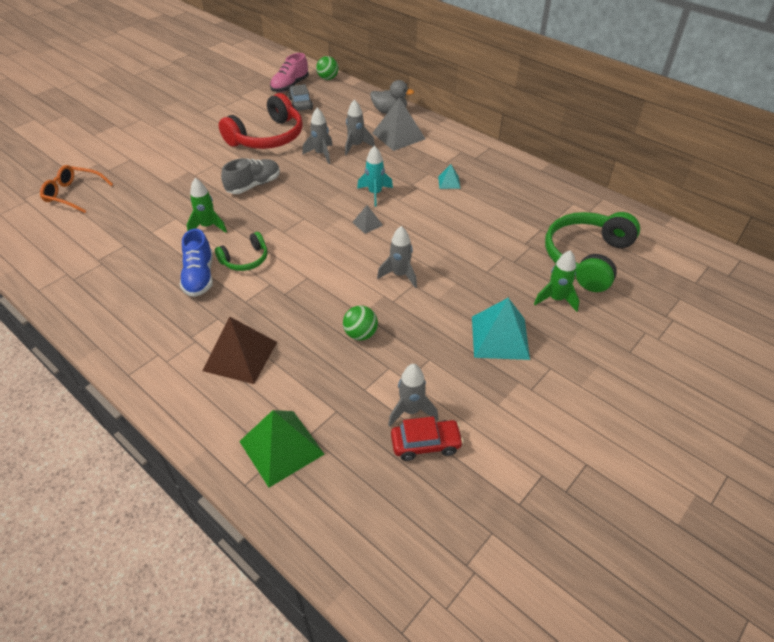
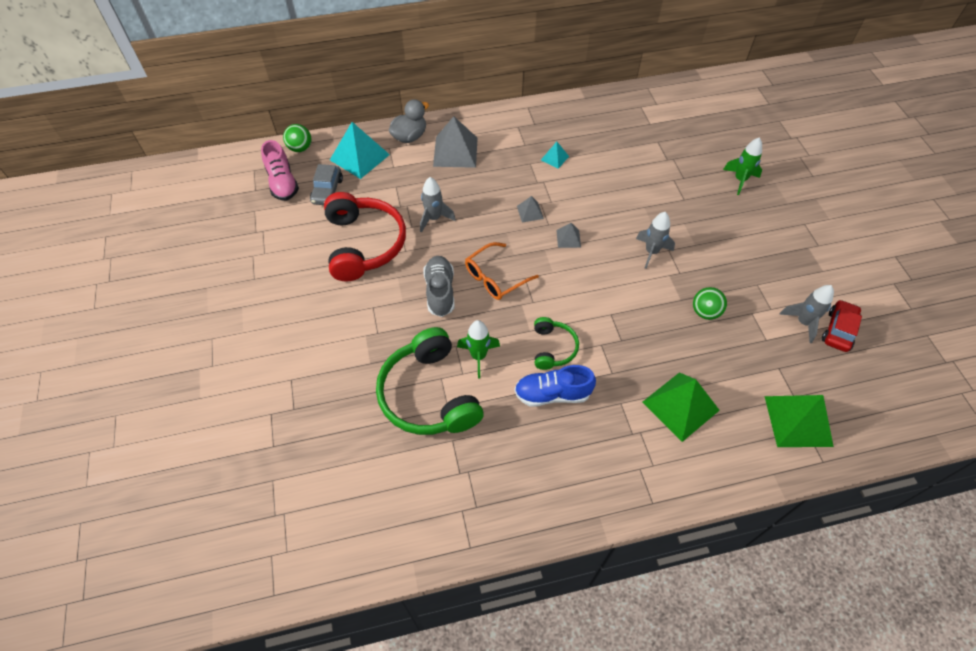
camera: 55 degrees left, 10 degrees up
(73, 194) = (313, 459): orange glasses -> orange glasses (495, 278)
(199, 277) = (552, 394): blue shoe -> blue shoe turned 150 degrees clockwise
(240, 356) = (680, 406): brown pyramid -> green pyramid
(300, 104) = (327, 191): grey car -> grey car turned 105 degrees counterclockwise
(356, 146) = (444, 188): grey rocket -> none
(375, 193) = (530, 212): turquoise rocket -> grey pyramid
(500, 337) = (759, 232): turquoise pyramid -> turquoise pyramid (359, 157)
(586, 257) = (707, 138): green headphones -> green headphones (428, 395)

